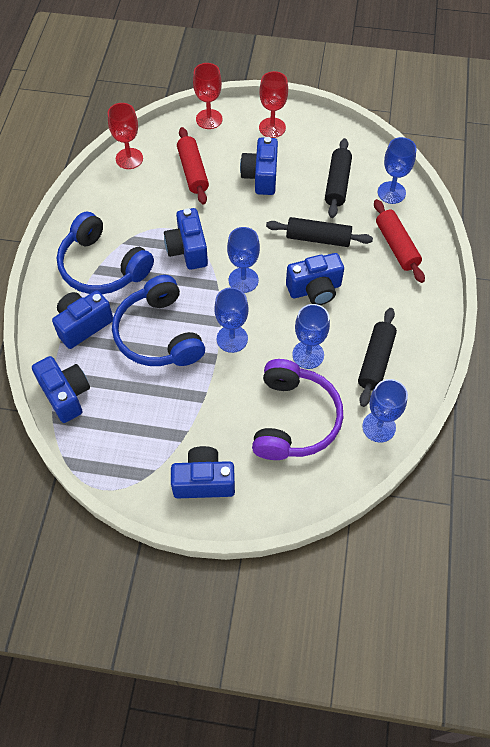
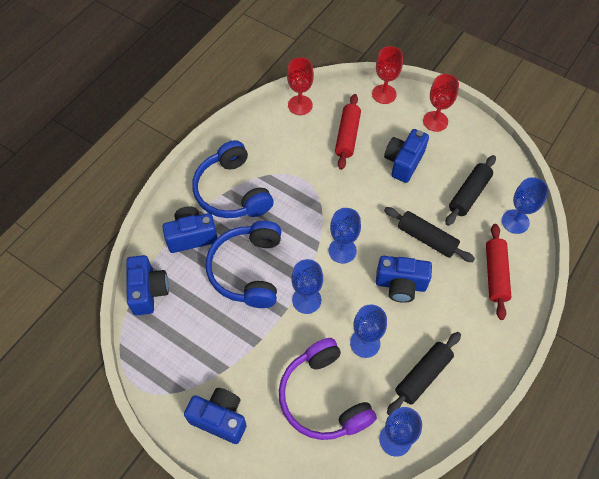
camera: 25 degrees right, 0 degrees up
(188, 250) = (309, 204): blue camera -> none
(294, 419) = (323, 397): purple headphones -> purple headphones turned 120 degrees clockwise

